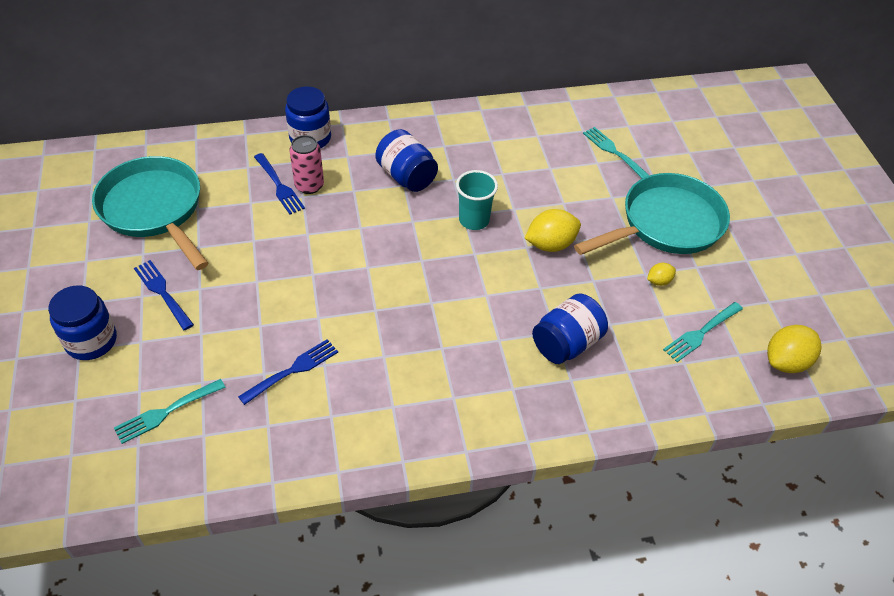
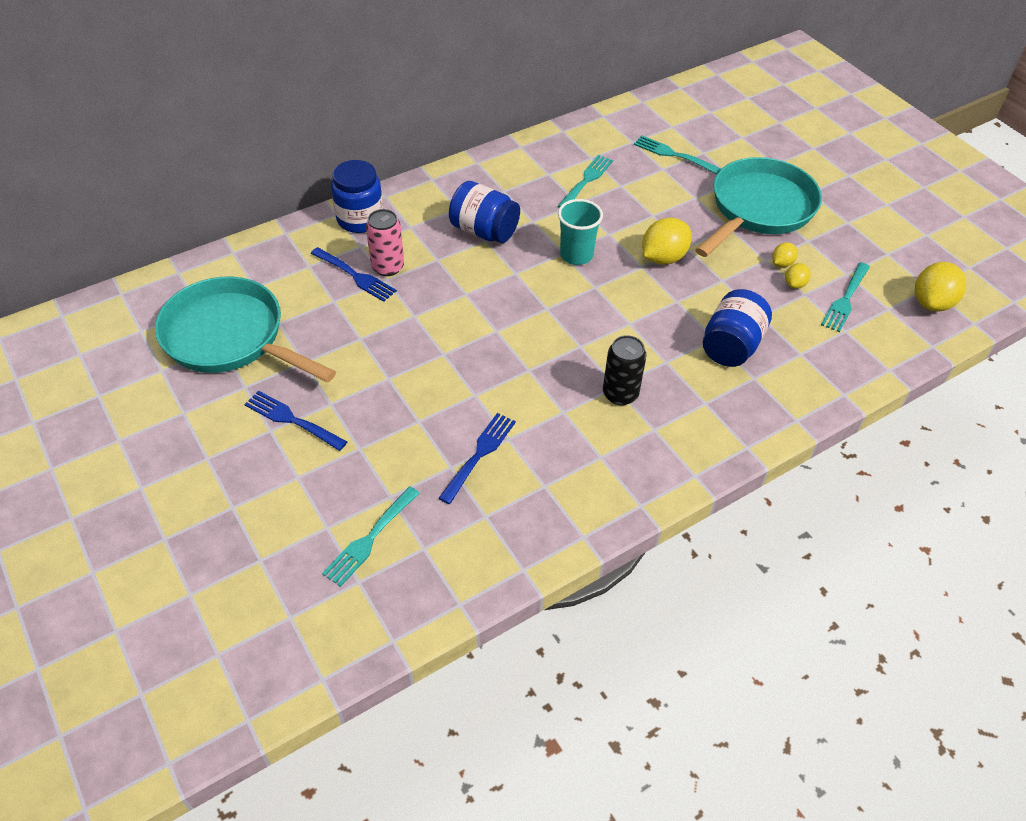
camera: 20 degrees left, 0 degrees up
(91, 341) = (241, 494): blue jar -> none
(441, 356) = (620, 394): none -> black can
(521, 155) = (586, 180): none -> turquoise fork
(660, 304) = (794, 284): none -> yellow lemon

